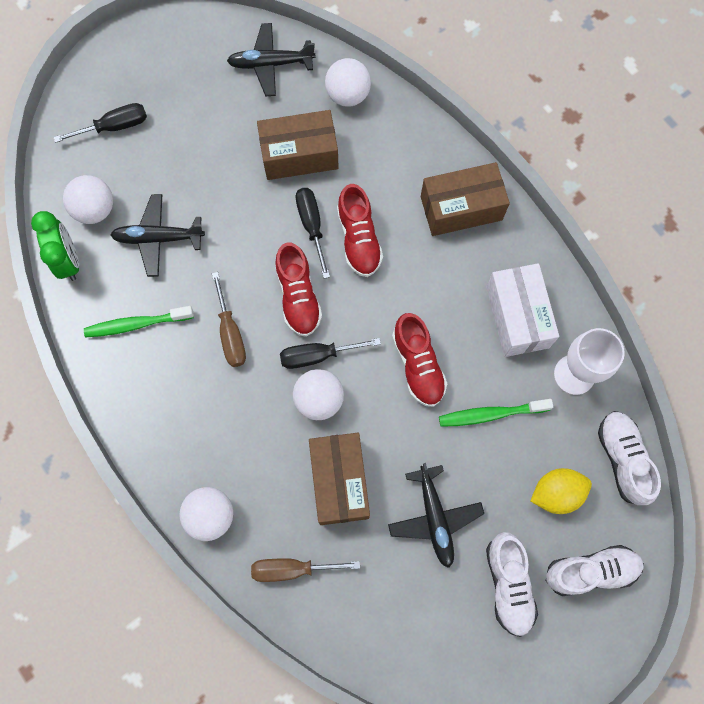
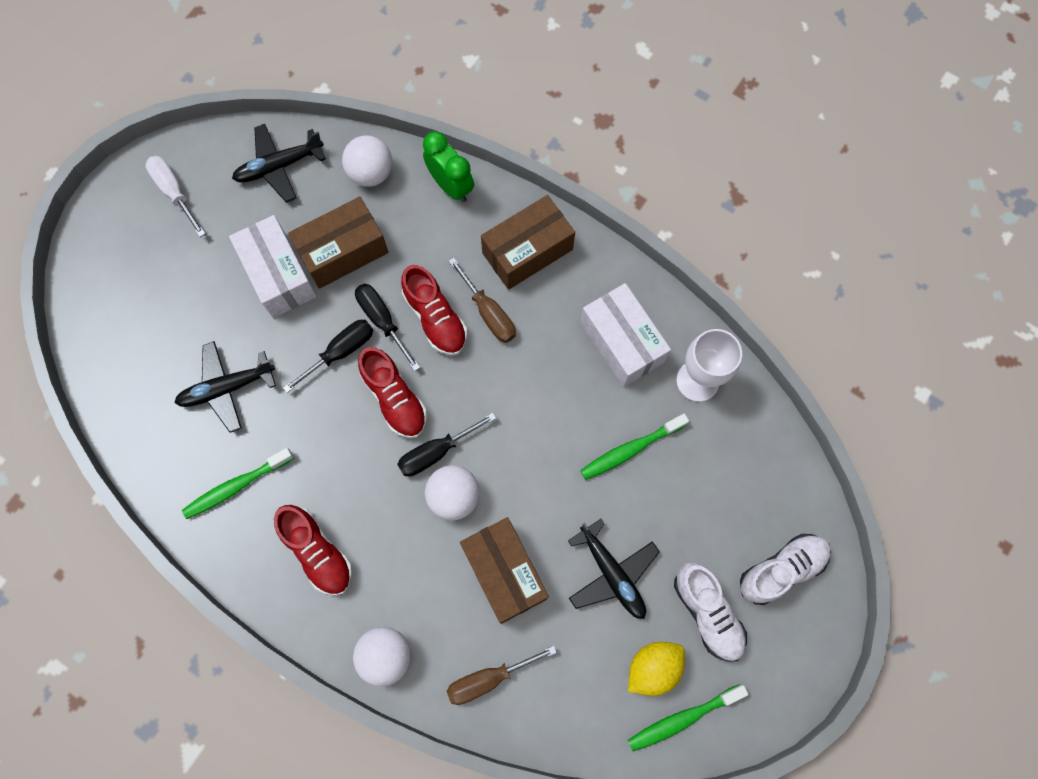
camera: 20 degrees left, 0 degrees up
(68, 261) = (139, 445): green clock -> green clock (451, 186)
(95, 210) = (148, 381): white ball -> none
(114, 127) = (136, 286): black screwdriver -> black screwdriver (340, 352)
(174, 58) = (174, 192): none -> white screwdriver
(230, 333) = (338, 460): brown screwdriver -> brown screwdriver (488, 312)
(237, 157) = (279, 275): none -> white box
(418, 365) = (541, 426): red shoe -> red shoe (317, 552)
(452, 669) = (682, 718): none -> green toothbrush
(556, 493) = (721, 505): yellow lemon -> yellow lemon (653, 668)
(622, 459) = (773, 448): white shoe -> none

